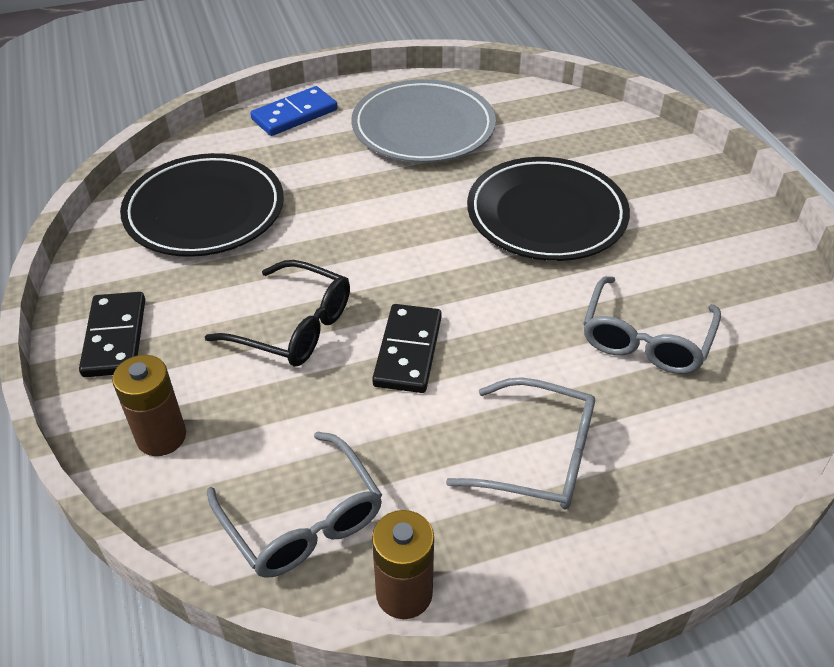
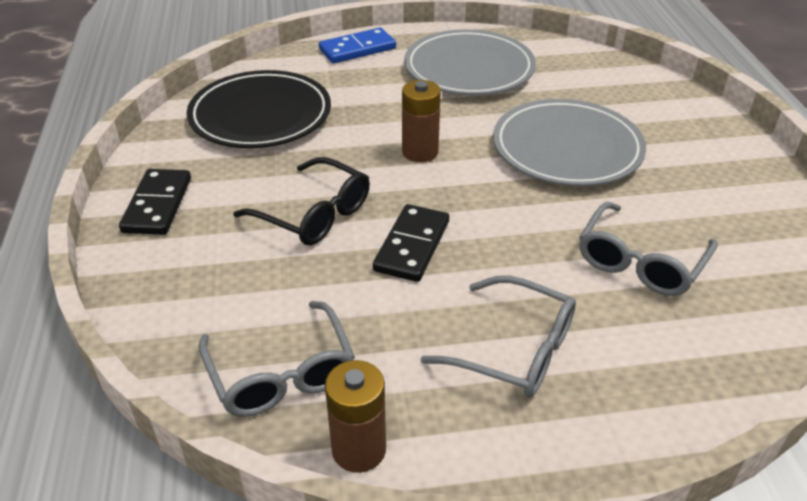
camera: 10 degrees right, 5 degrees down
(161, 436) = (175, 288): brown battery -> brown battery (420, 152)
(546, 215) = (567, 149): black plate -> grey plate

